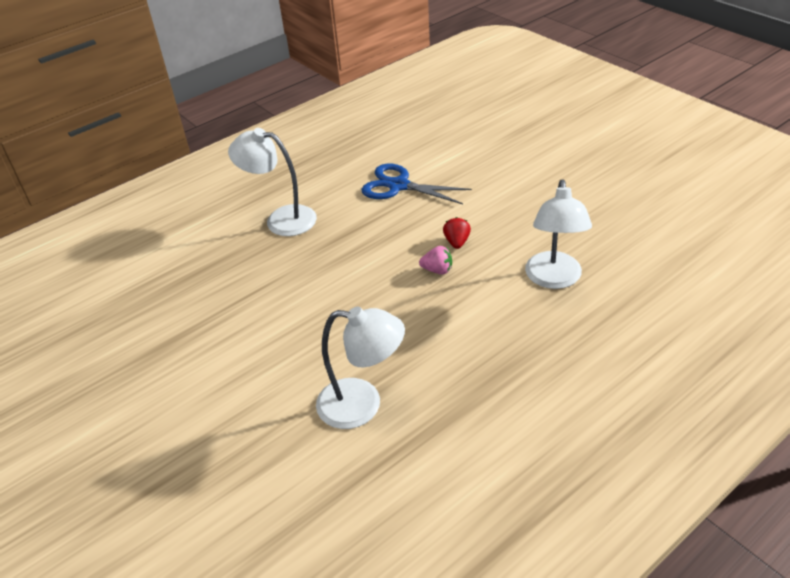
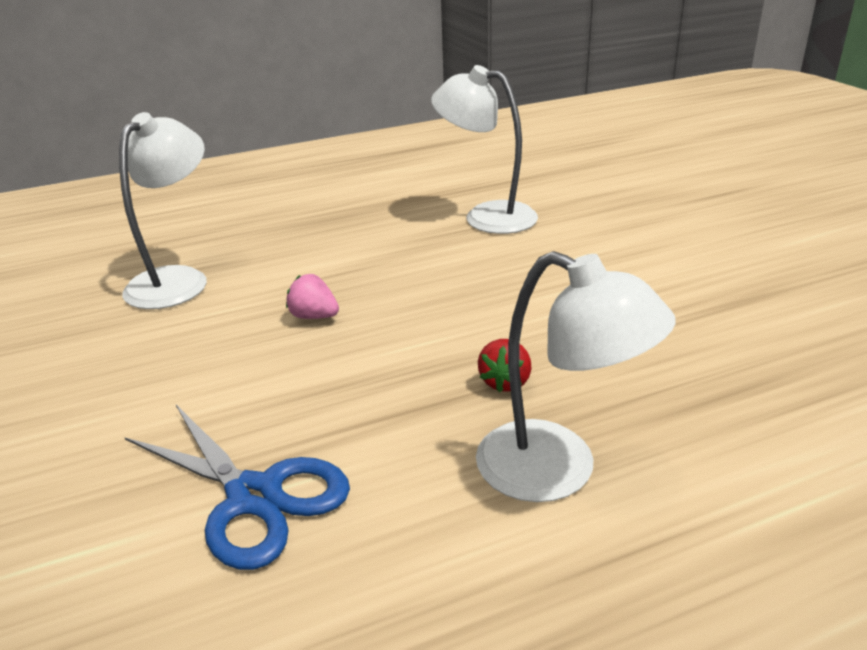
camera: 165 degrees left, 10 degrees down
(457, 242) = (250, 349): red strawberry -> red strawberry (505, 382)

